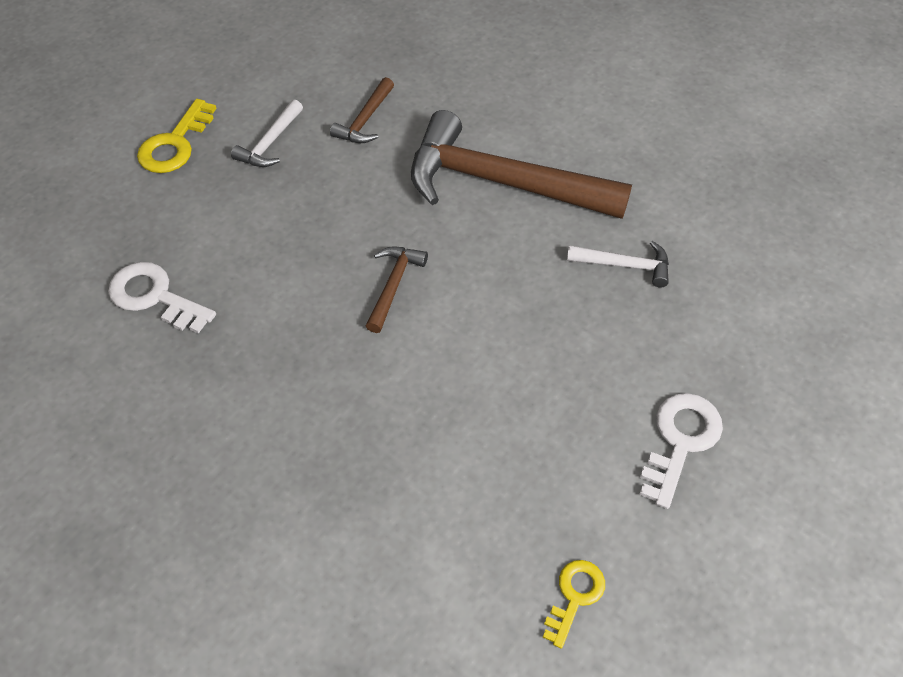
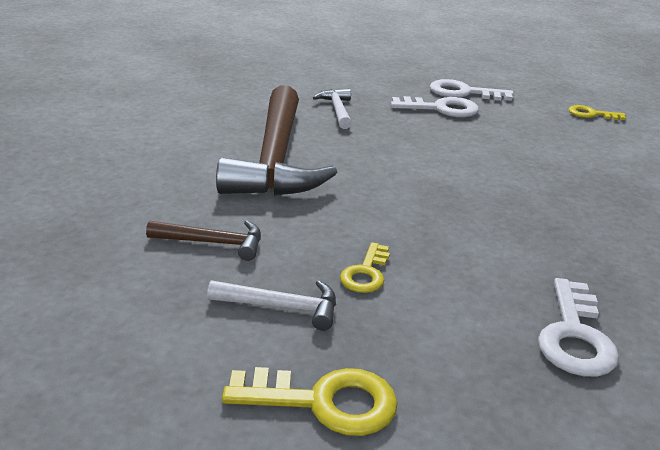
camera: 110 degrees left, 25 degrees down
(288, 198) = (366, 273): none -> yellow key
(393, 285) = (431, 194): brown hammer -> none
(618, 384) = (441, 109): none -> white key

